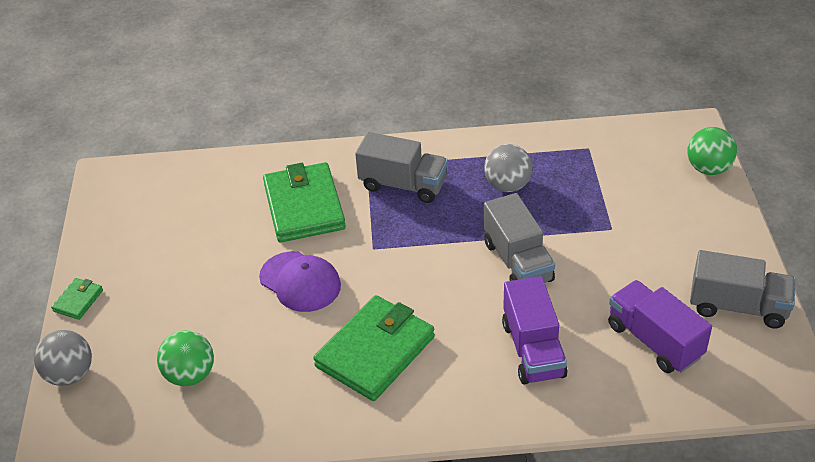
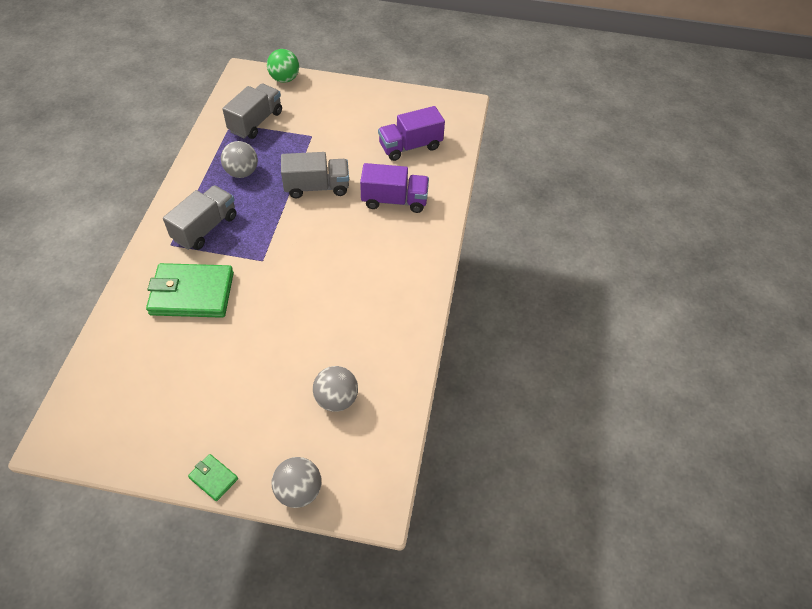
camera: 80 degrees left, 10 degrees up
(190, 375) = (336, 399): green ball -> grey ball
(300, 282) = (274, 311): purple cap -> none
(375, 351) = (362, 280): green wallet -> none
(738, 306) = (400, 106): grey truck -> grey truck (256, 122)

